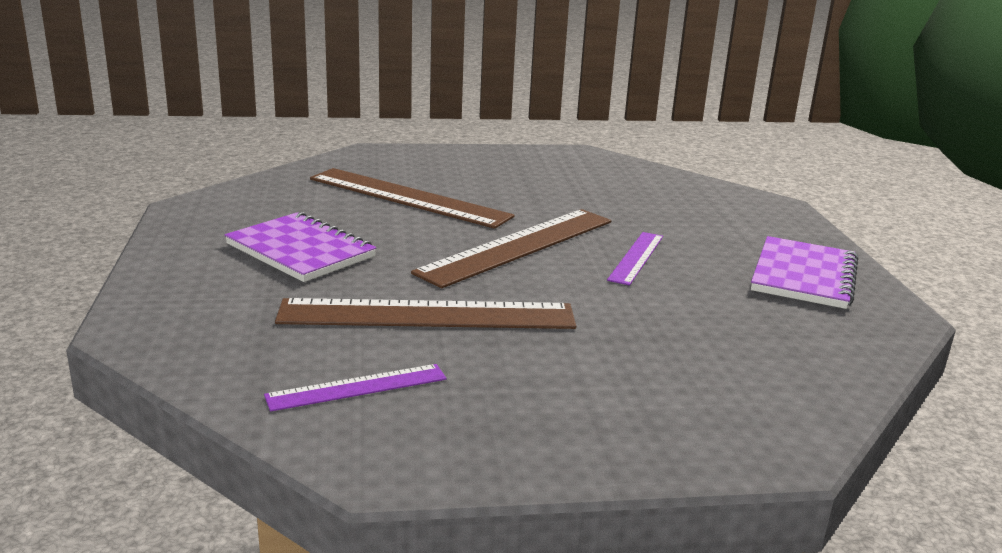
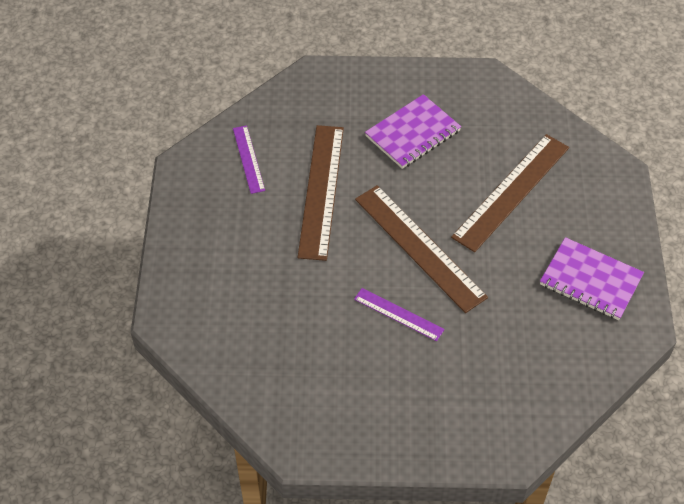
camera: 100 degrees right, 30 degrees up
(804, 276) = (363, 414): purple notebook -> purple notebook (590, 281)

